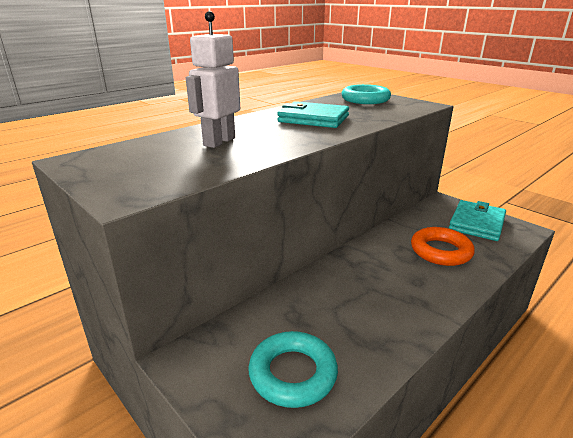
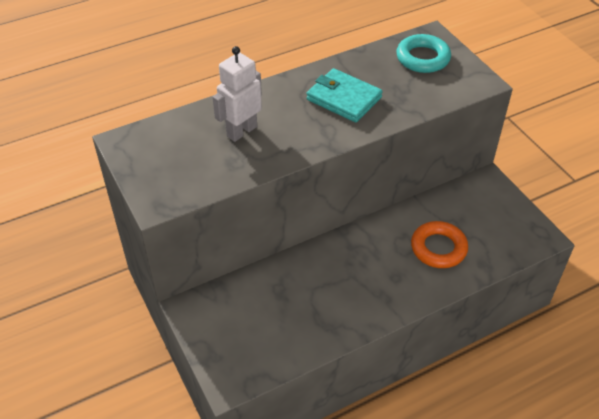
camera: 15 degrees right, 20 degrees up
(293, 373) = (261, 335): turquoise ring -> none
(476, 223) = (500, 219): turquoise wallet -> none

